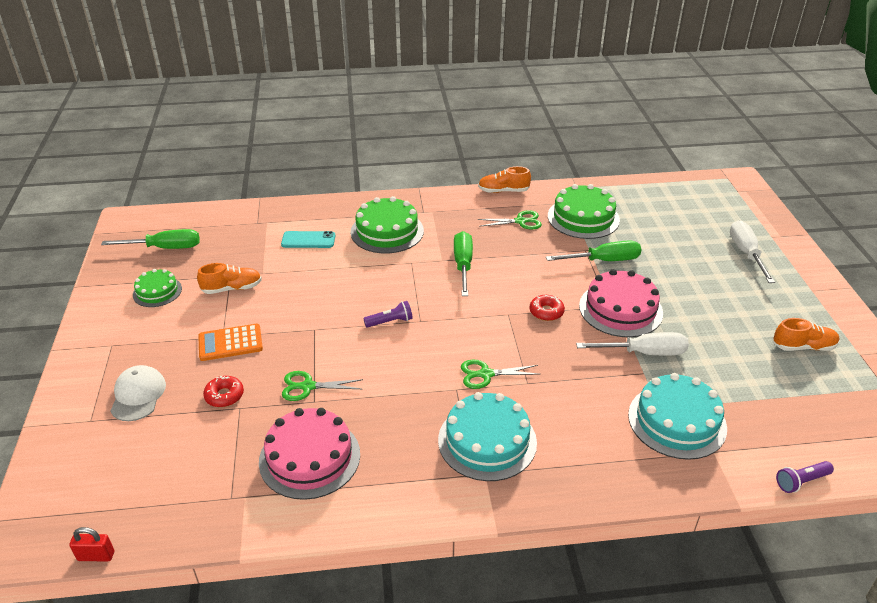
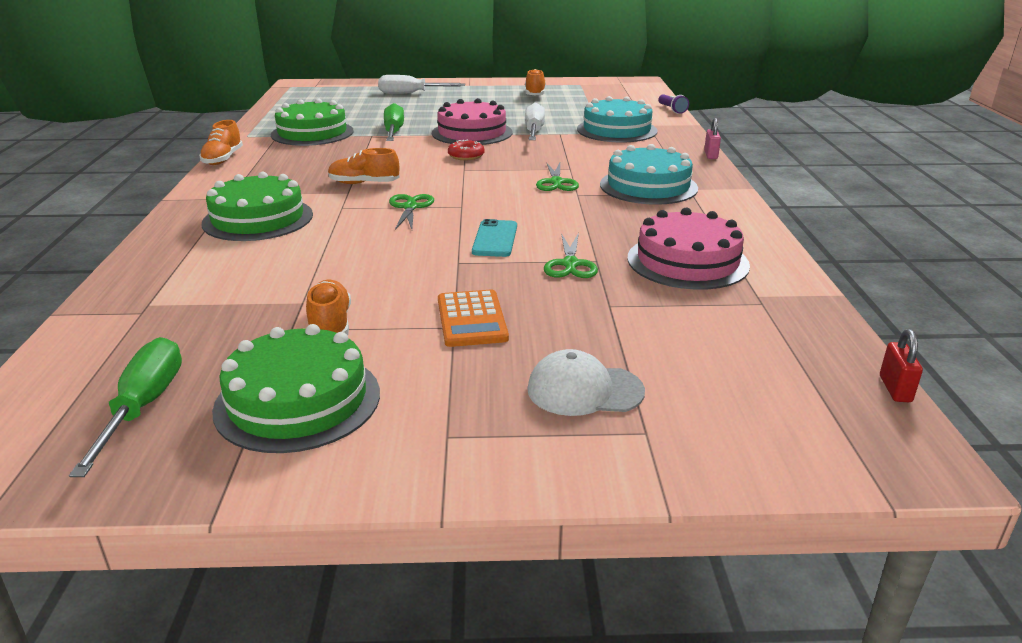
camera: 85 degrees left, 10 degrees down
(157, 291) = (298, 400): green cake -> green cake, size x1.69
(224, 396) = (586, 317): red donut -> none
(308, 240) = (235, 269): turquoise phone -> turquoise phone (495, 239)
(390, 322) = (457, 220): purple flashlight -> none
(463, 265) = (364, 183): green screwdriver -> orange shoe
(520, 221) = (296, 156): green scissors -> green scissors (410, 207)
(606, 505) = (710, 155): none -> pink padlock

